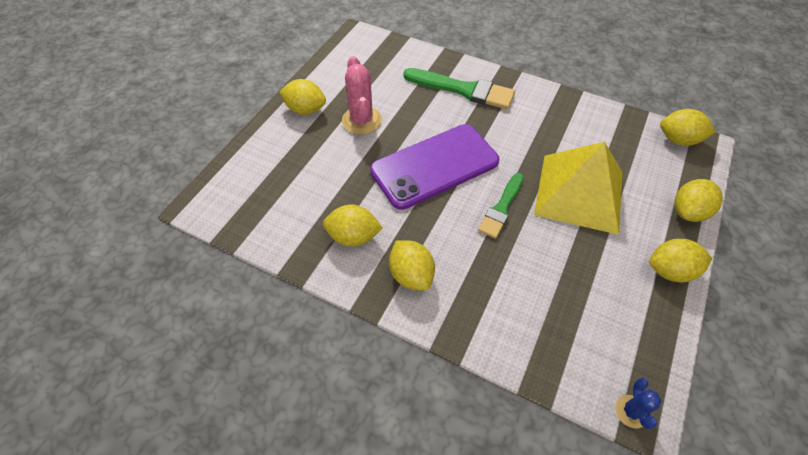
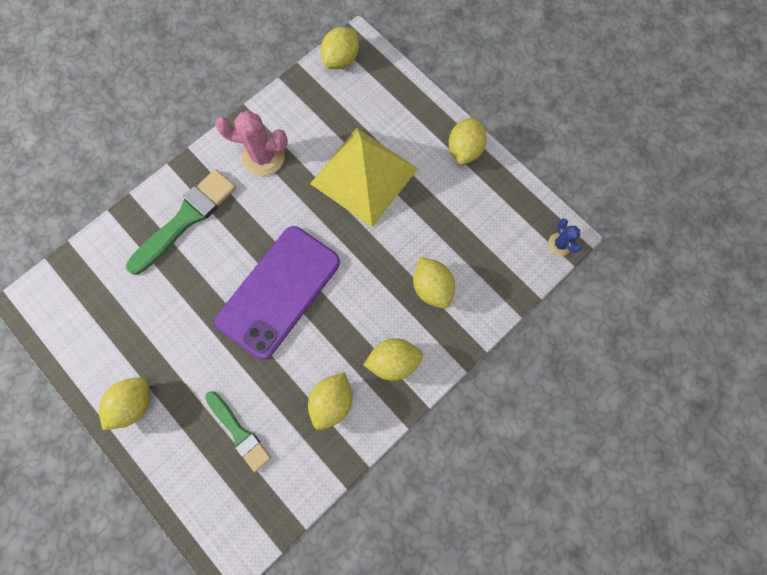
camera: 70 degrees left, 20 degrees up
(361, 120) = (182, 344): pink cactus -> pink cactus (263, 157)
(435, 166) = (279, 291): purple phone -> purple phone turned 45 degrees clockwise
(501, 208) = (353, 251): green brush -> green brush (239, 432)
(631, 411) = (560, 244): blue cactus -> blue cactus turned 45 degrees clockwise
(688, 212) = (417, 101): yellow lemon -> yellow lemon (432, 287)

